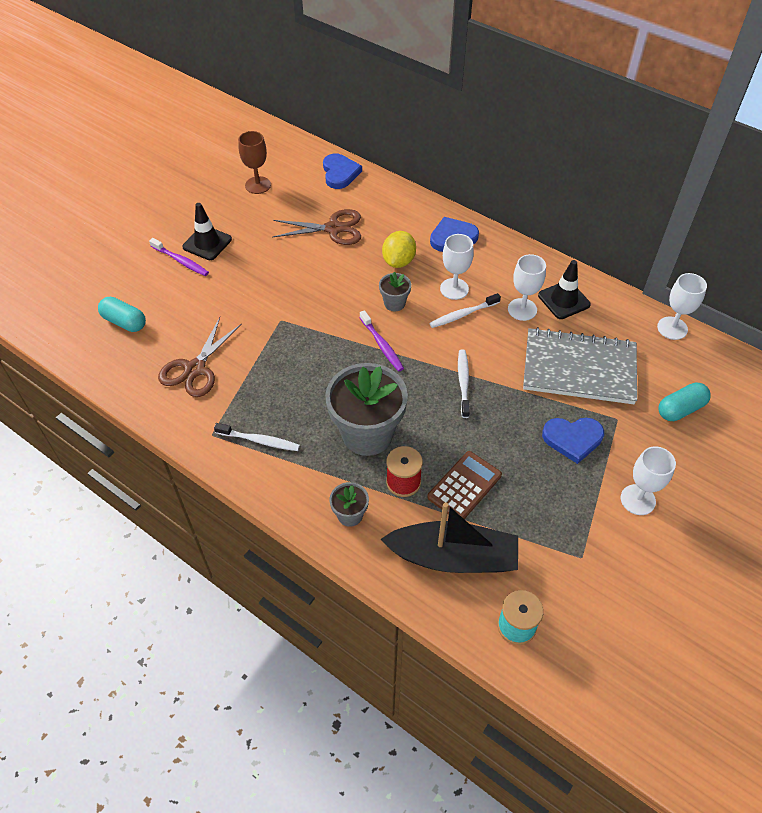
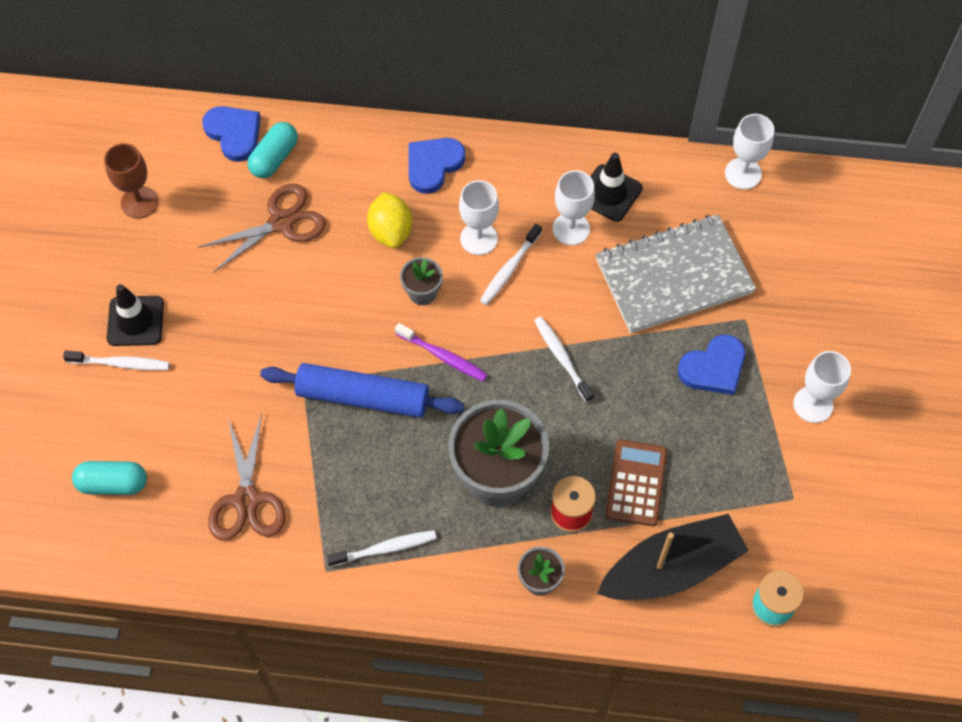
camera: 30 degrees left, 10 degrees up
(181, 261) = (120, 363): purple toothbrush -> white toothbrush
(312, 344) = (363, 397): none -> blue rolling pin
(680, 409) = (801, 274): turquoise capsule -> turquoise capsule (274, 158)

